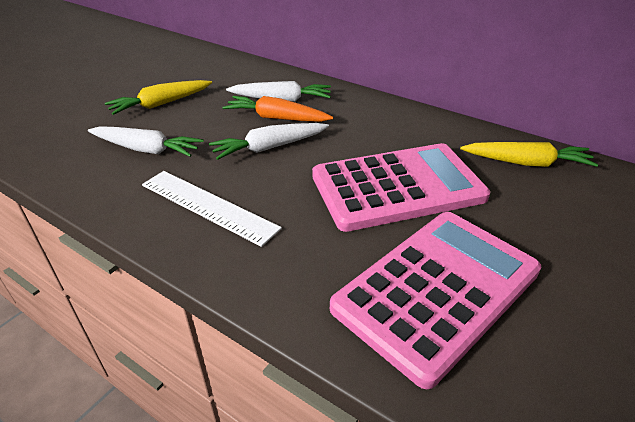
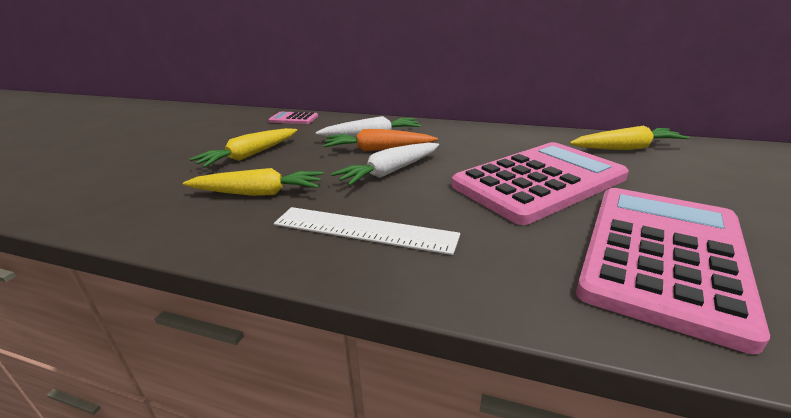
camera: 15 degrees left, 10 degrees down
(146, 149) = (258, 193): white carrot -> yellow carrot
(223, 62) = (293, 119): none -> pink calculator

